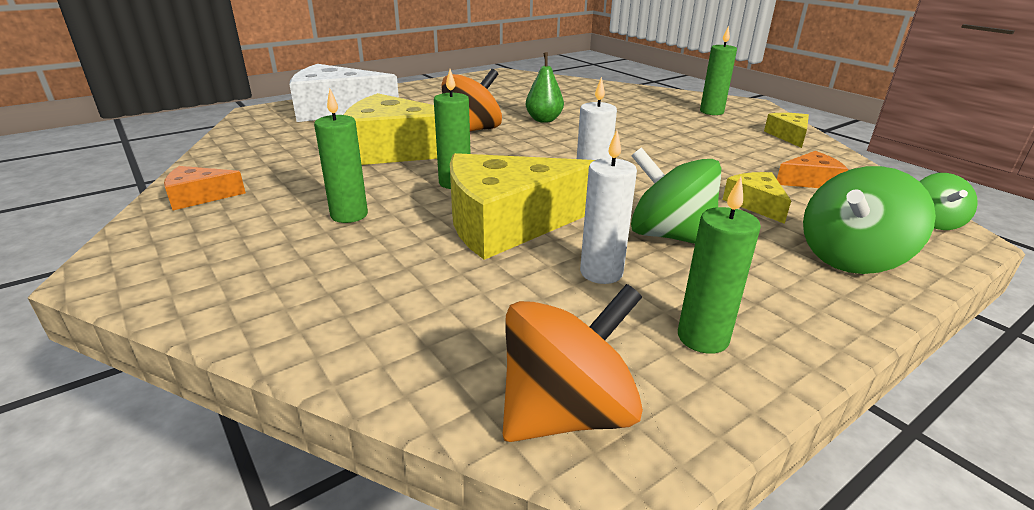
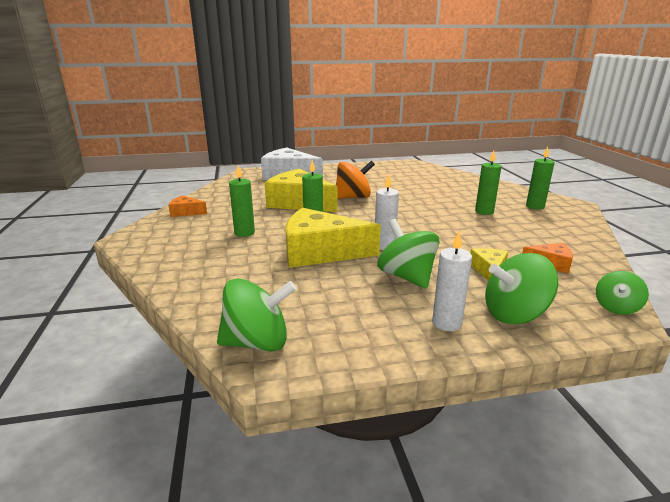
camera: 25 degrees right, 5 degrees down
(544, 120) = (405, 196): green pear -> none
(566, 412) = (257, 342): orange spinning top -> green spinning top
(601, 273) = (343, 287): white candle -> white candle (446, 323)
(703, 338) = (362, 331): green candle -> green candle (484, 212)
(788, 136) = (576, 231): yellow cheese -> none

